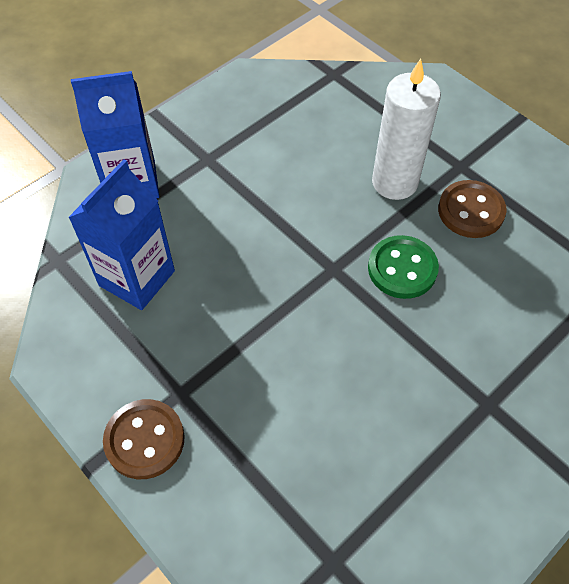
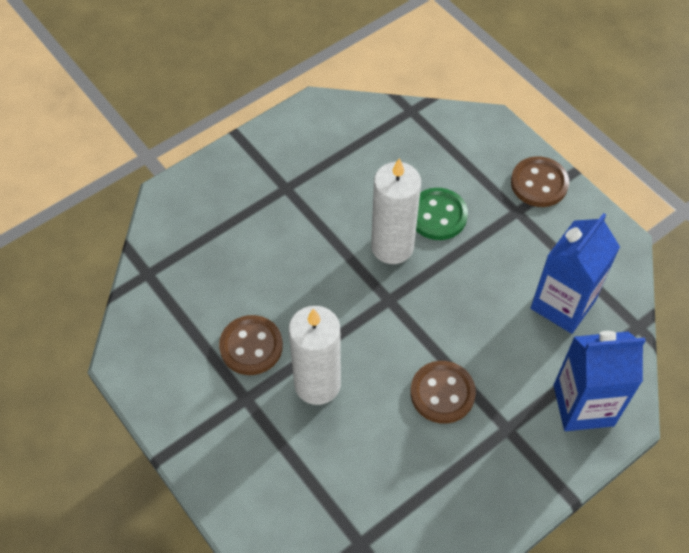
camera: 175 degrees left, 0 degrees up
(270, 183) = (442, 393): none -> brown button
(337, 332) = (392, 247): none -> white candle
(402, 269) = (328, 295): green button -> green button (438, 215)

